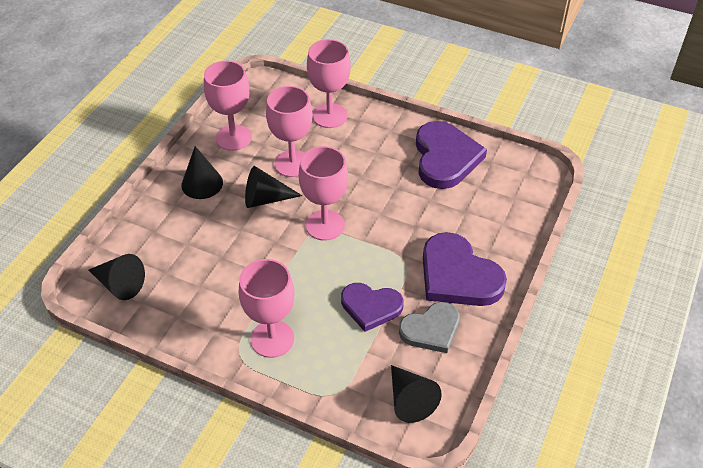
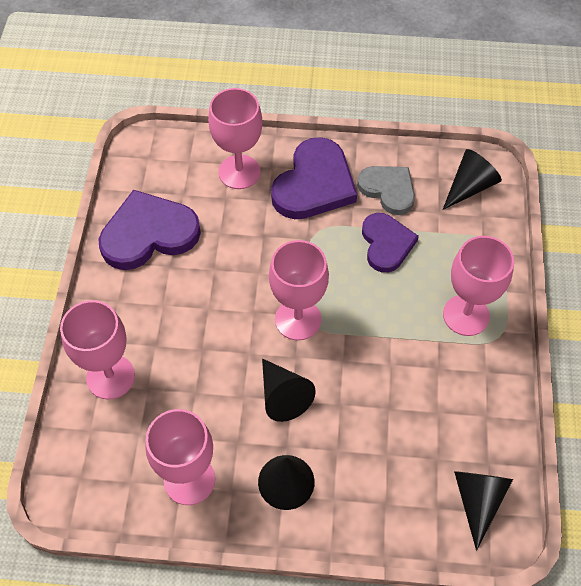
camera: 110 degrees left, 10 degrees up
(292, 164) = (213, 388): pink goblet -> pink goblet (239, 172)

